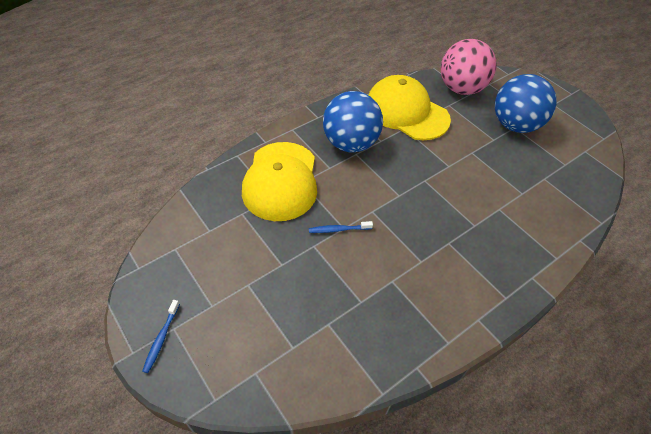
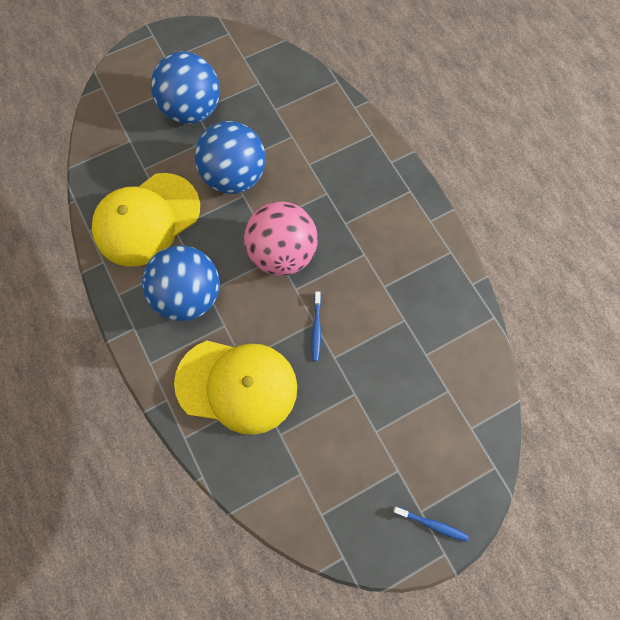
camera: 80 degrees left, 20 degrees up
(461, 89) = (118, 147): pink ball -> pink ball (282, 253)
(464, 158) = (235, 176): none -> blue ball

